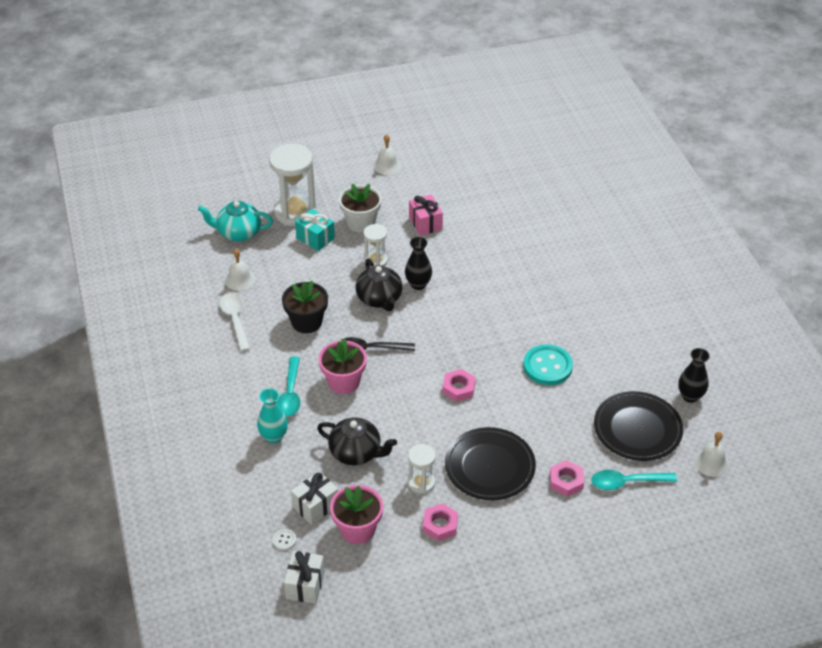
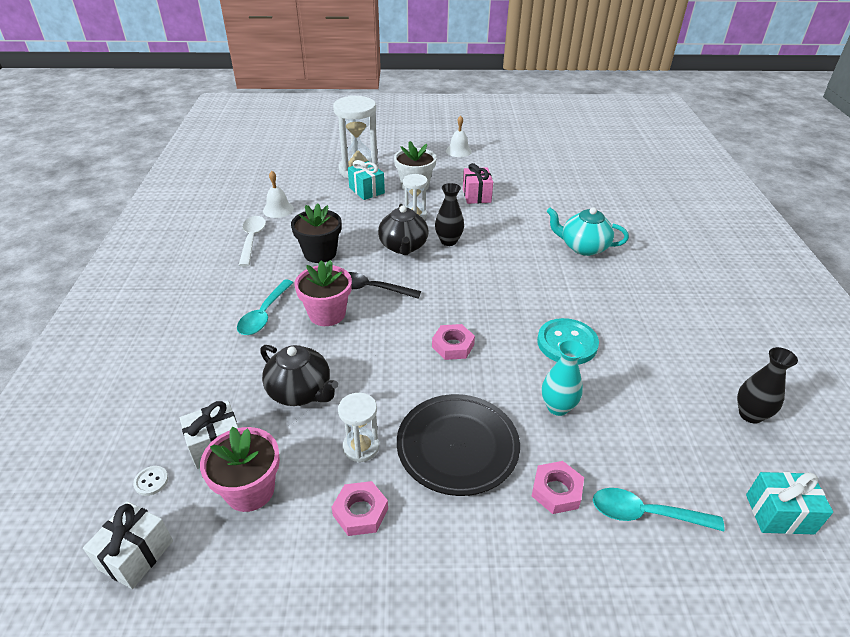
camera: 15 degrees right, 5 degrees down
(238, 233) = (299, 176): turquoise teapot -> turquoise teapot (583, 247)
(274, 437) = (219, 354): turquoise vase -> turquoise vase (557, 407)
(637, 429) = (671, 442): black plate -> none
(711, 462) = (779, 514): white bell -> turquoise gift

